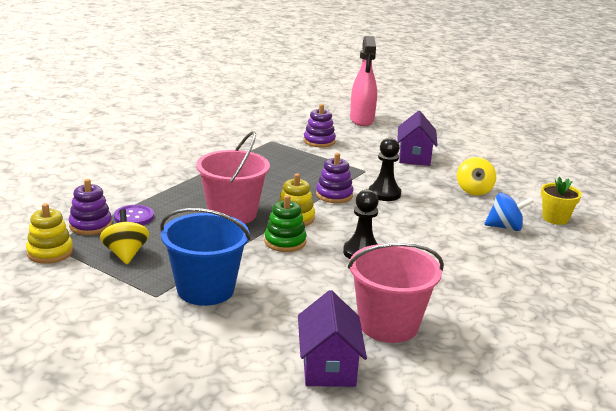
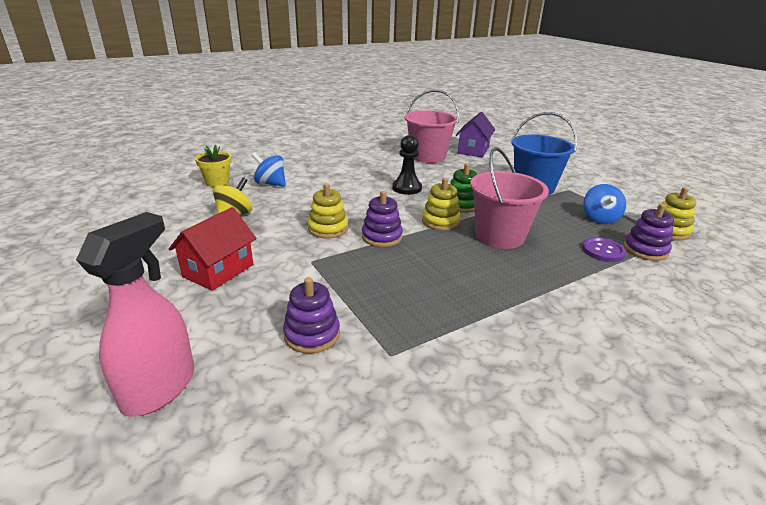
camera: 155 degrees left, 5 degrees up
(125, 254) = (599, 219): yellow spinning top -> blue spinning top
(384, 193) = (328, 229): black pawn -> yellow stacking toy
(414, 157) = (218, 271): purple house -> red house

